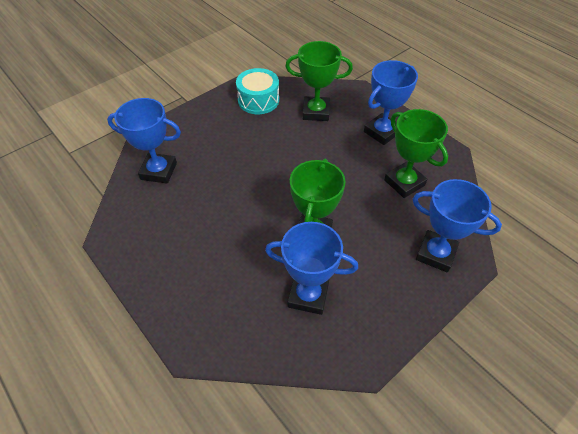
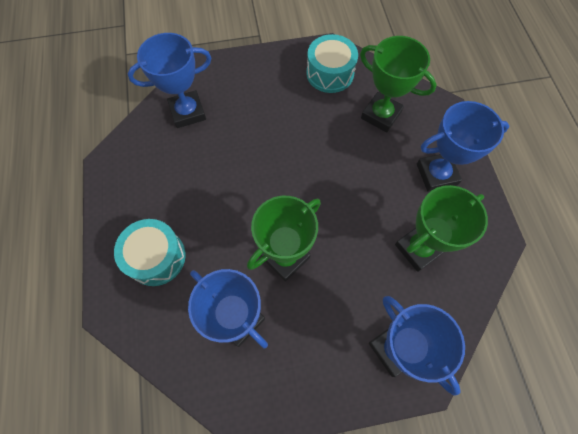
camera: 30 degrees right, 15 degrees up
(159, 171) = (188, 112): blue trophy -> blue trophy turned 60 degrees counterclockwise
(205, 287) = (156, 257): none -> turquoise drum
(404, 183) = (418, 248): green trophy -> green trophy turned 60 degrees clockwise

